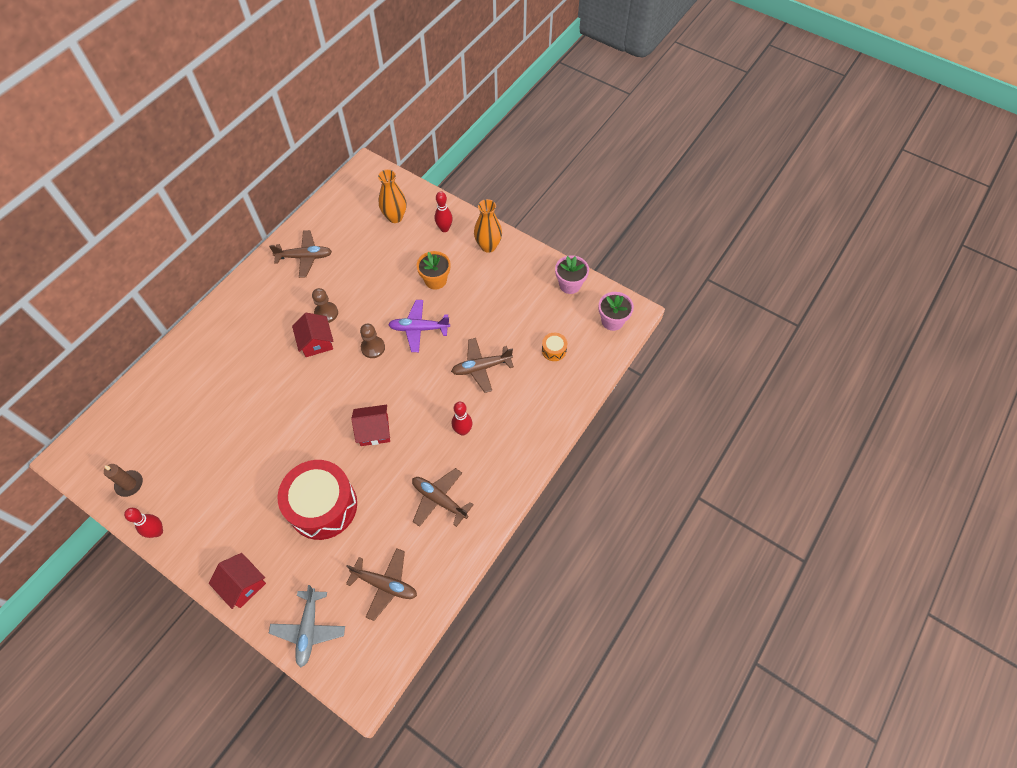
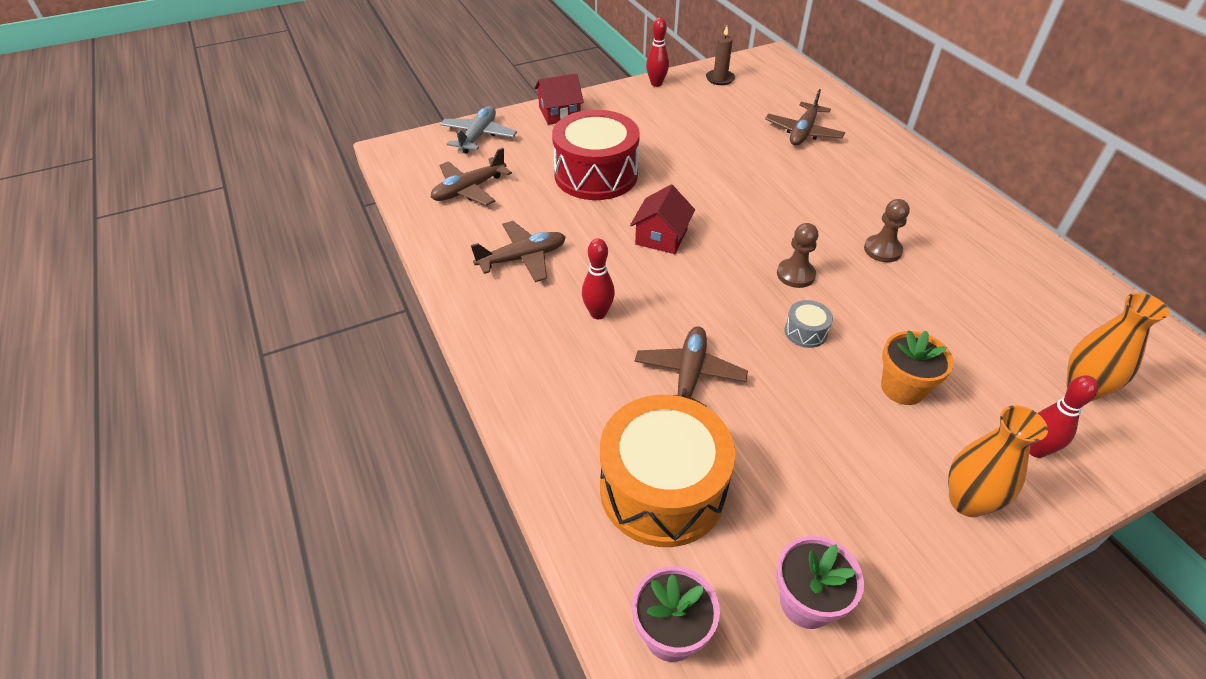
camera: 120 degrees right, 15 degrees down
(305, 257) = (1005, 259): brown plane -> brown plane (803, 132)
(309, 629) = (478, 136): grey plane -> grey plane turned 75 degrees clockwise
(316, 342) = (834, 228): red house -> none
(419, 329) = (805, 332): purple plane -> grey drum
(554, 350) = (662, 489): orange drum -> orange drum, size x2.48

